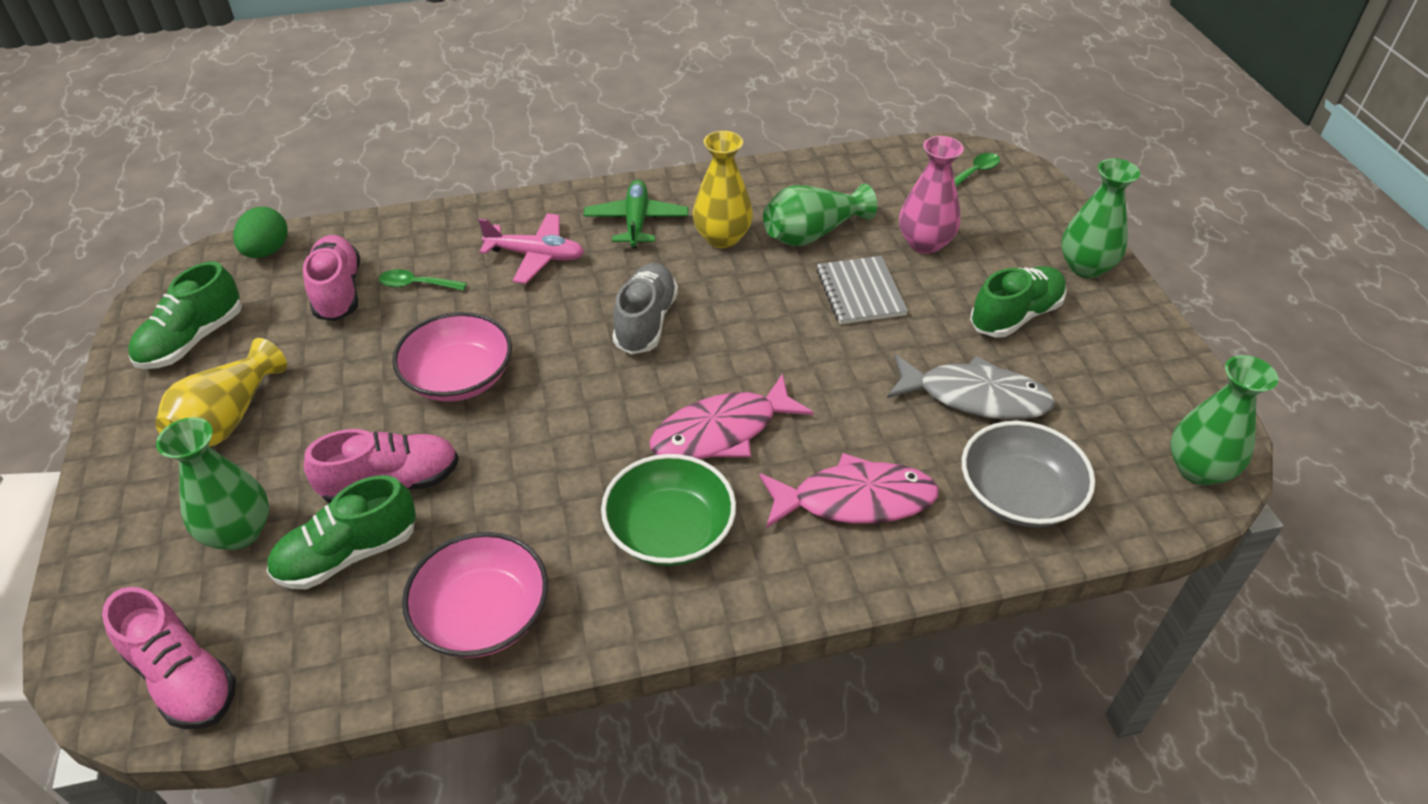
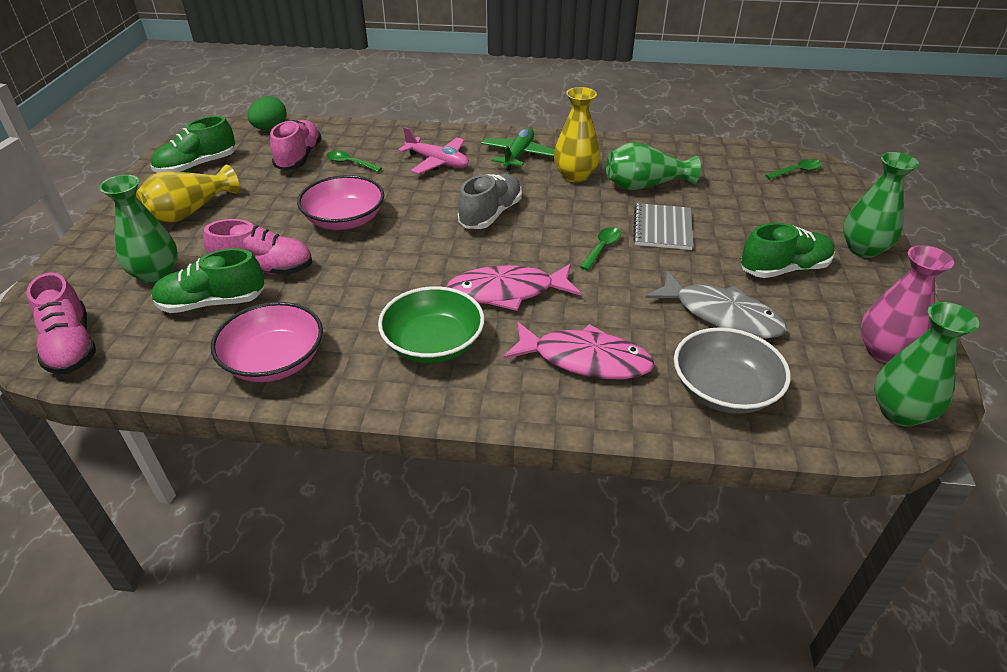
camera: 20 degrees right, 5 degrees down
(803, 338) = (602, 248): none -> green spoon
(925, 243) = (732, 208): pink vase -> pink vase (884, 351)

